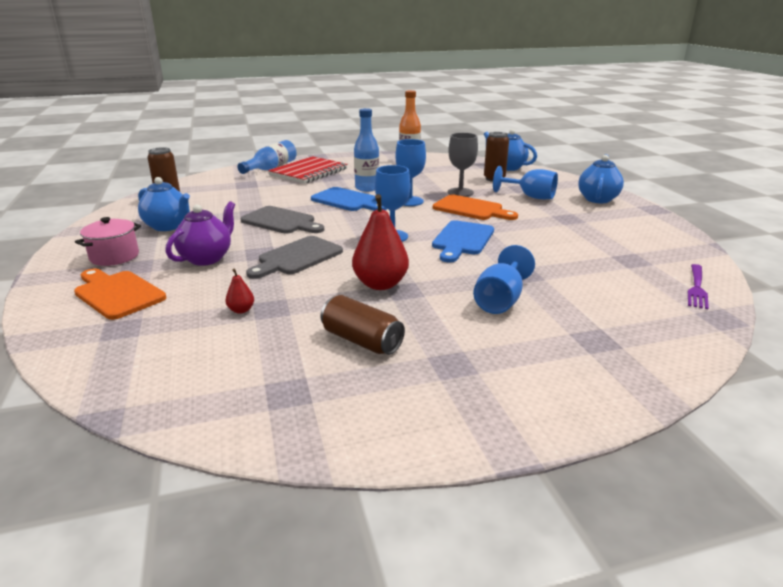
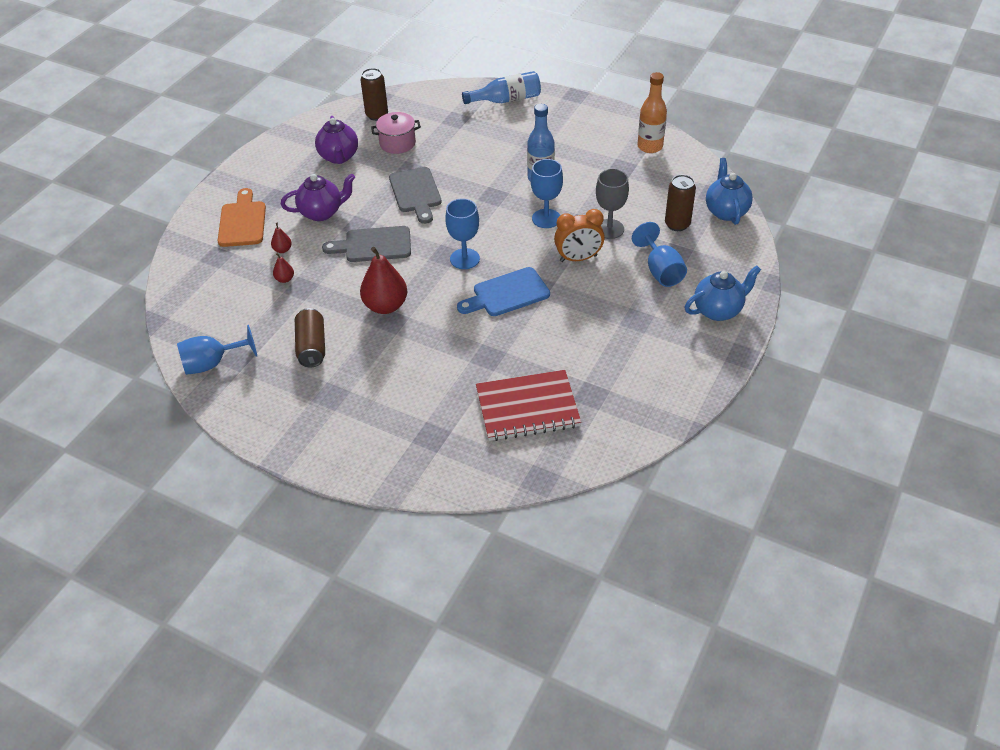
camera: 45 degrees right, 20 degrees up
(114, 256) = (275, 178): pink pot -> pink pot (397, 143)
(168, 226) = (339, 157): blue teapot -> purple teapot
(203, 293) = (282, 250): none -> red pear
(308, 172) = (528, 124): red notebook -> red notebook (527, 407)
(347, 200) = (499, 189): blue cutting board -> none
(471, 209) = (578, 258): orange cutting board -> orange clock
(500, 300) = (432, 369): blue goblet -> blue goblet (212, 363)
(696, 288) = (580, 449): purple fork -> none

